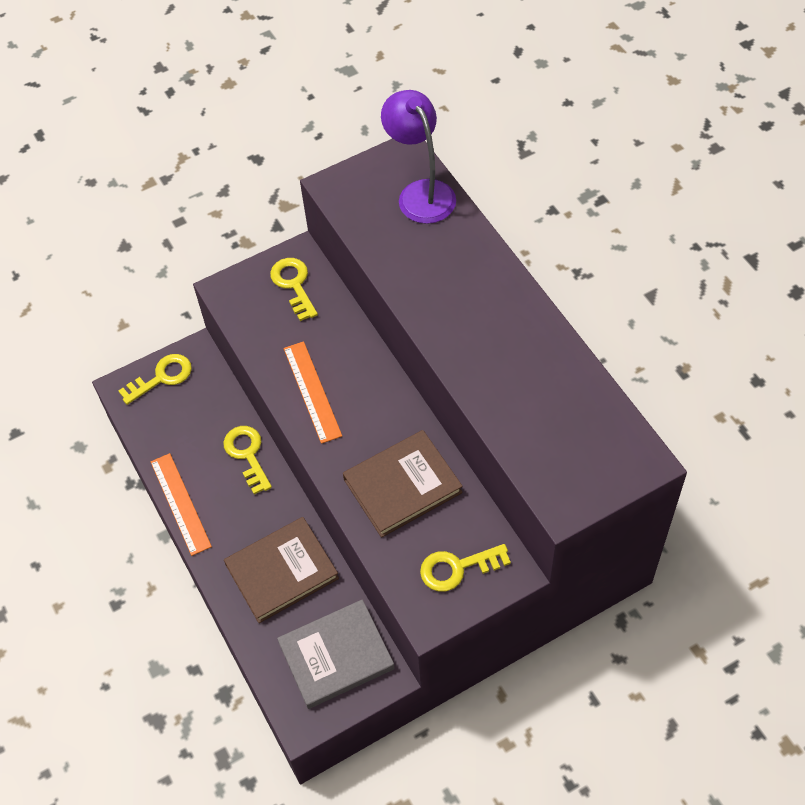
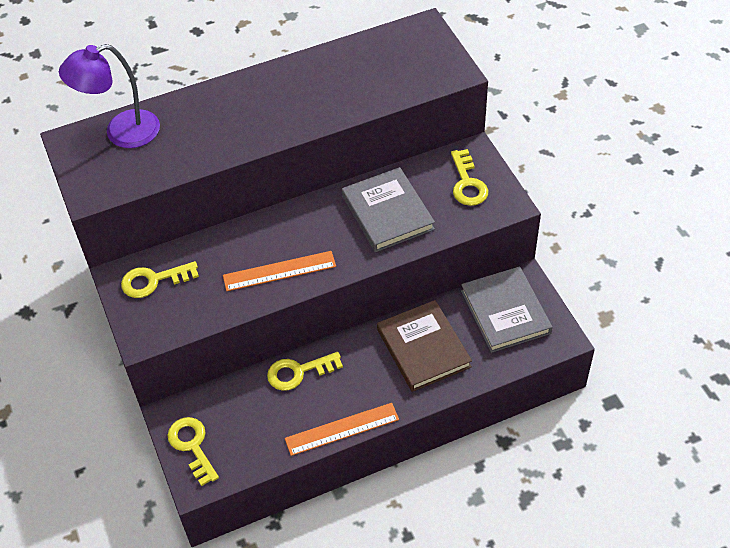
camera: 85 degrees left, 5 degrees down
(402, 485) = (387, 213): brown book -> grey book

